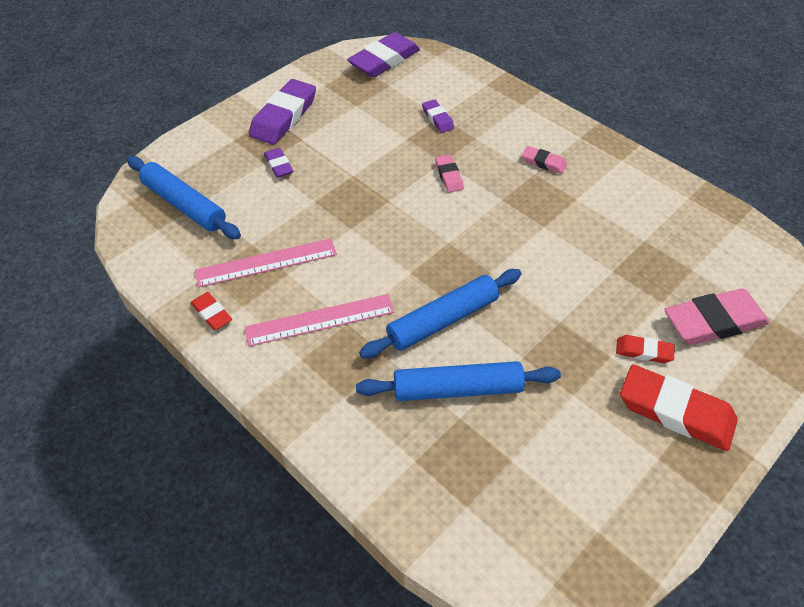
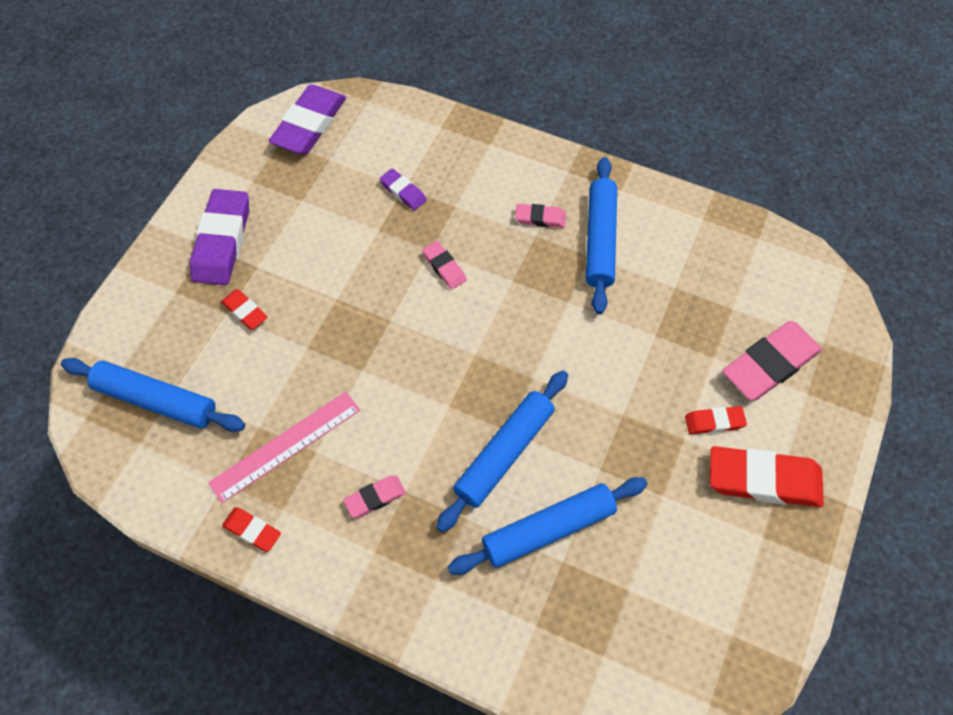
camera: 20 degrees left, 10 degrees up
(279, 165) = (245, 311): purple eraser -> red eraser
(320, 320) = (375, 498): pink ruler -> pink eraser
(589, 190) = (599, 240): none -> blue rolling pin

